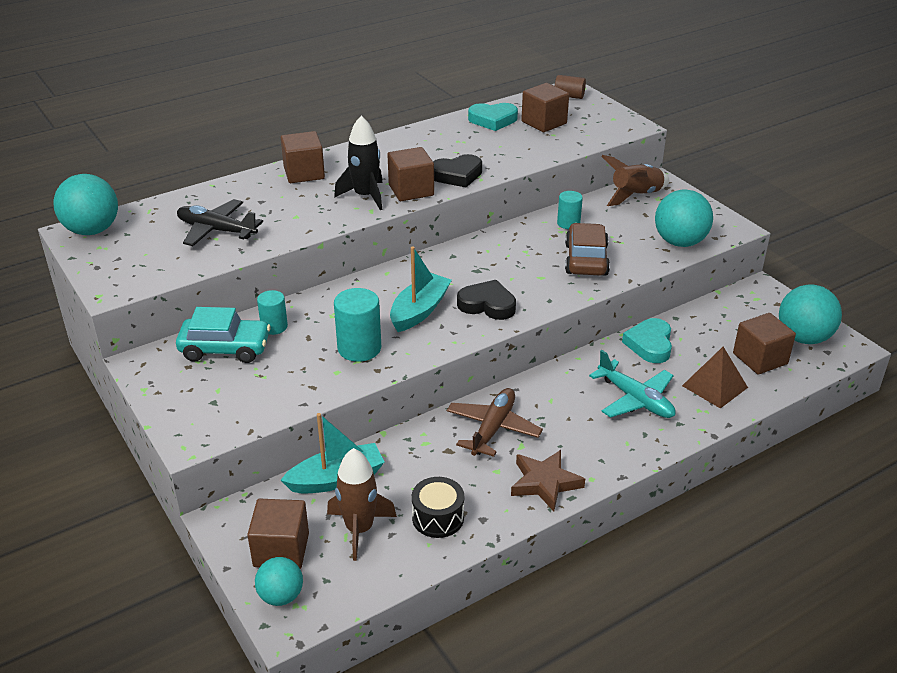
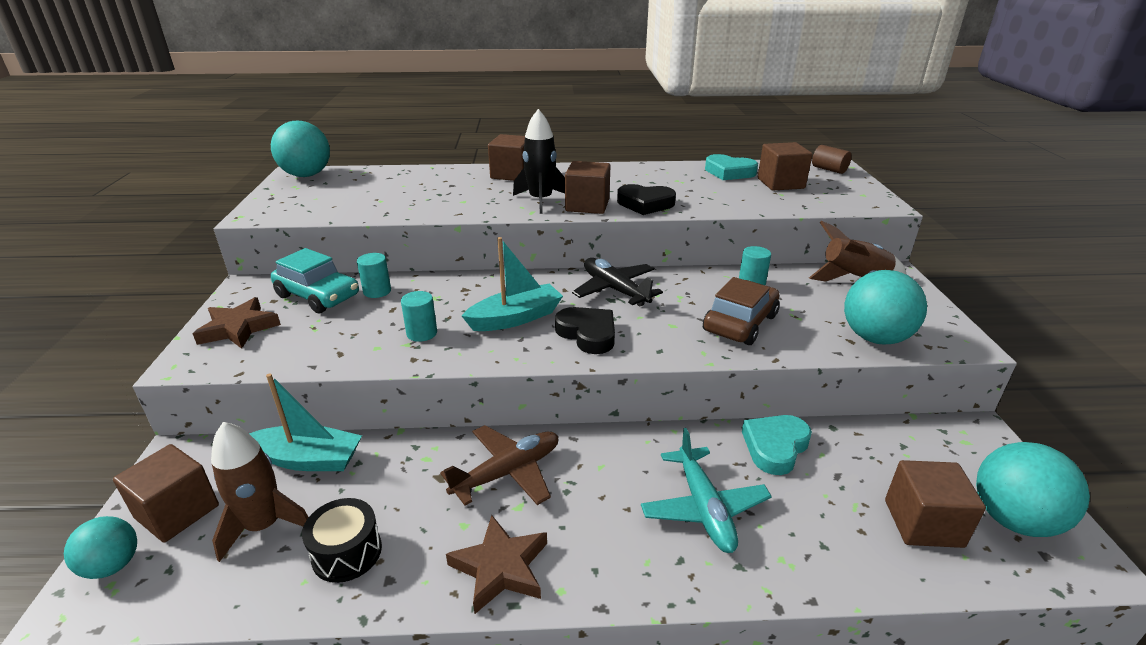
camera: 30 degrees right, 5 degrees down
(194, 399) = (238, 328): none -> brown star
(216, 230) = (389, 196): black plane -> black plane (615, 290)
(359, 348) = (422, 333): turquoise cylinder -> turquoise cylinder, size x0.62
(714, 386) = (827, 535): brown pyramid -> none

